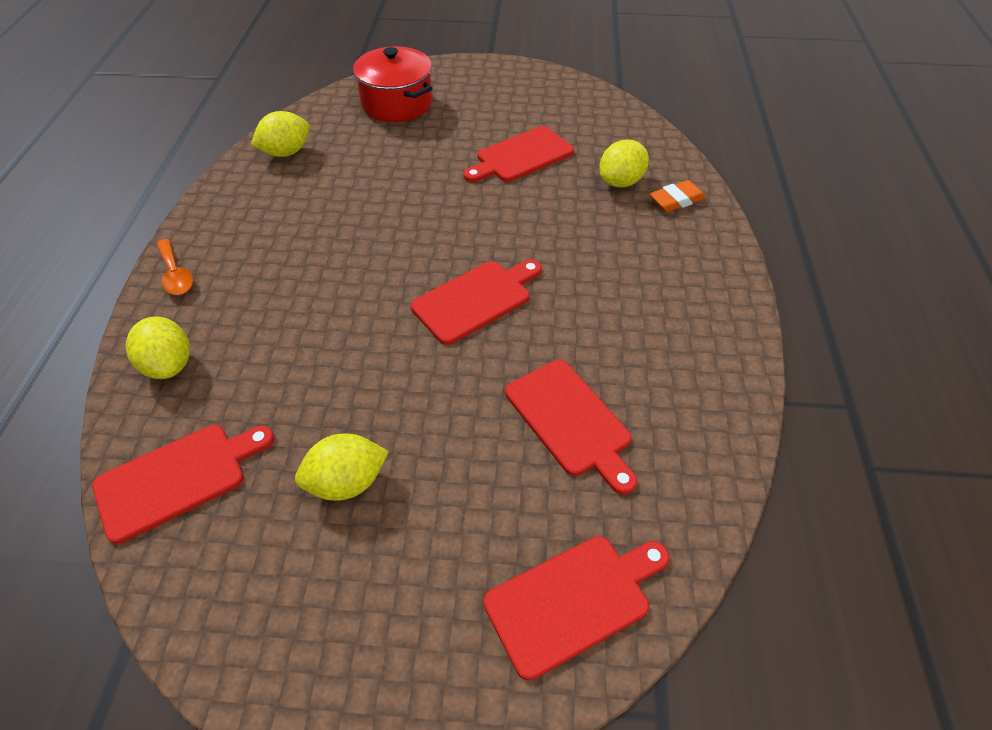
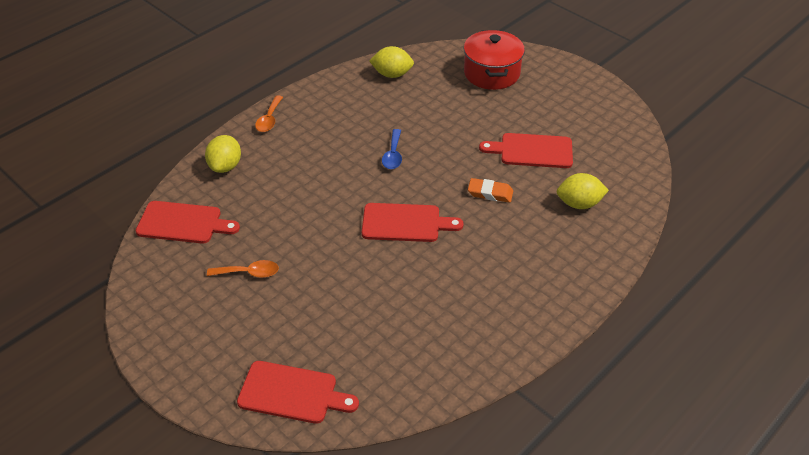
camera: 40 degrees right, 5 degrees down
(347, 482) = (249, 273): yellow lemon -> orange spoon
(380, 234) = (393, 155): none -> blue spoon
(571, 421) = (383, 317): red cutting board -> none
(676, 200) = (603, 236): orange eraser -> orange eraser (490, 193)

